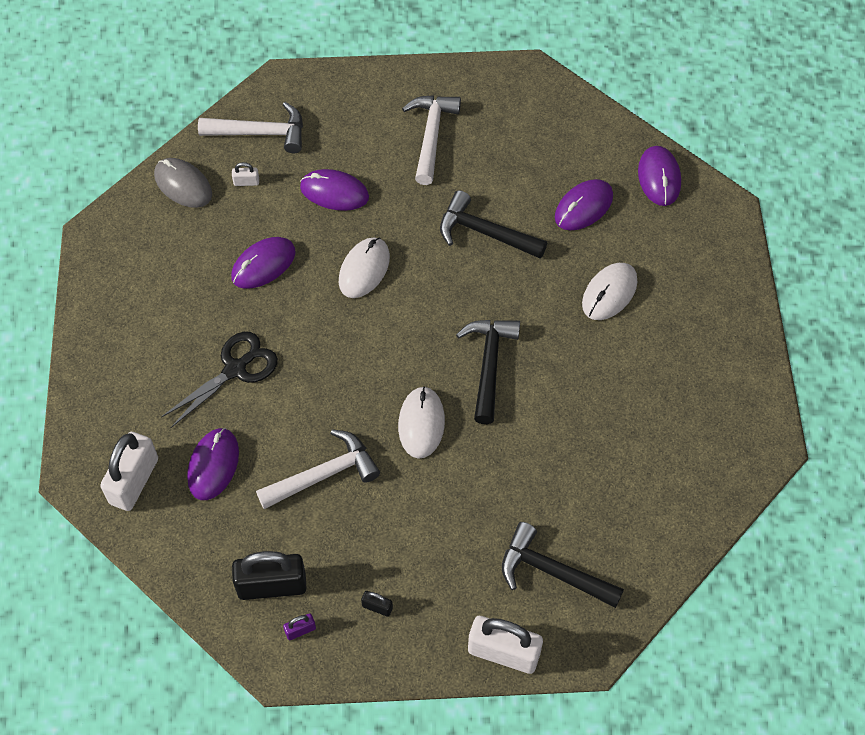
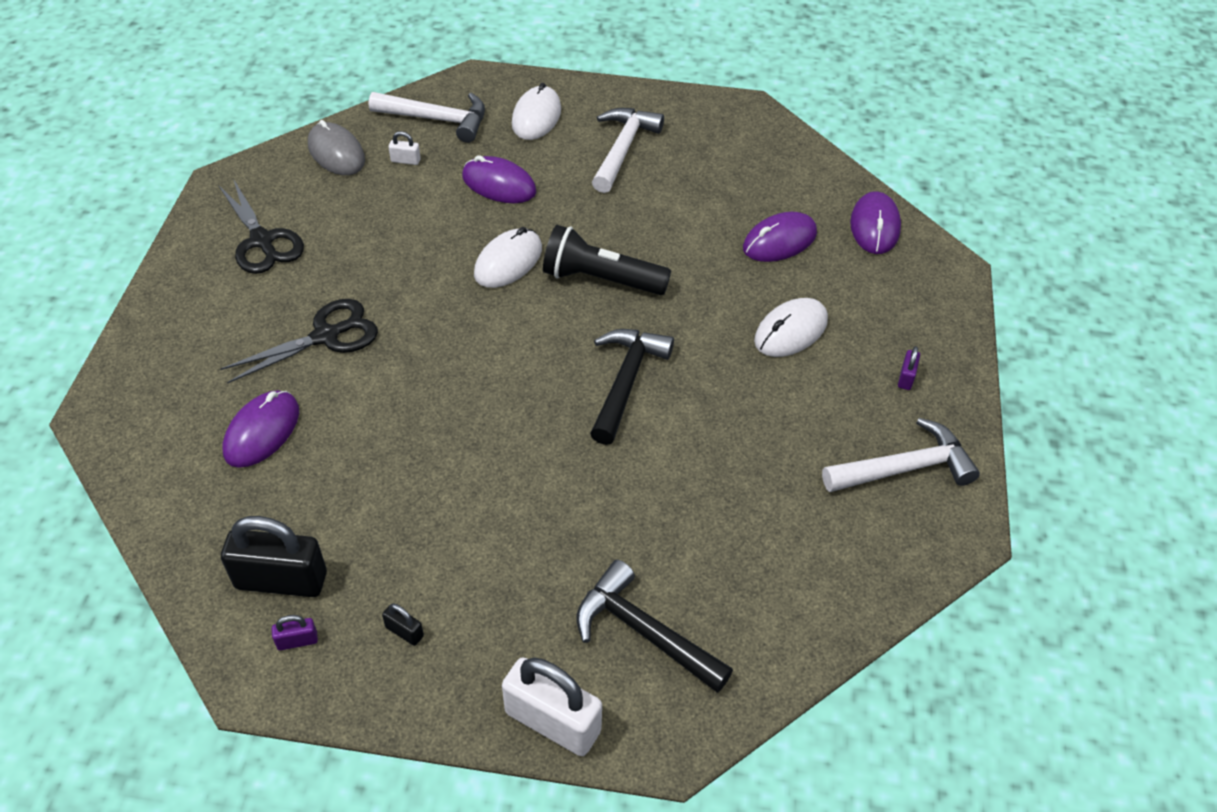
camera: 10 degrees right, 10 degrees down
(134, 481) = (162, 432): white padlock -> none
(150, 287) = (262, 241): none -> black scissors
(263, 264) = (396, 239): purple mouse -> none
(324, 474) = (390, 465): white hammer -> white hammer (905, 468)
(421, 423) = (526, 430): white mouse -> white mouse (536, 117)
(445, 272) = (600, 279): none -> black flashlight
(484, 232) = (657, 248): black hammer -> none
(707, 319) = (906, 377): none -> purple padlock

